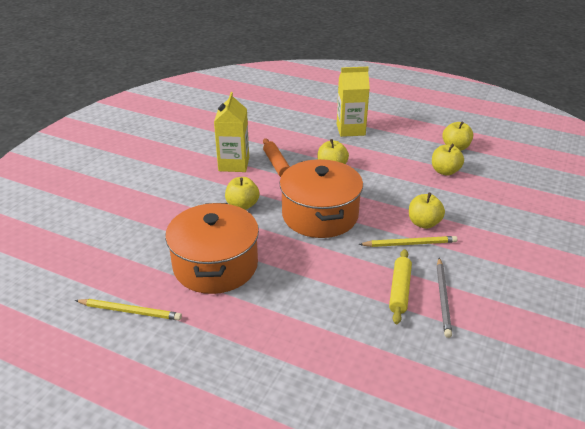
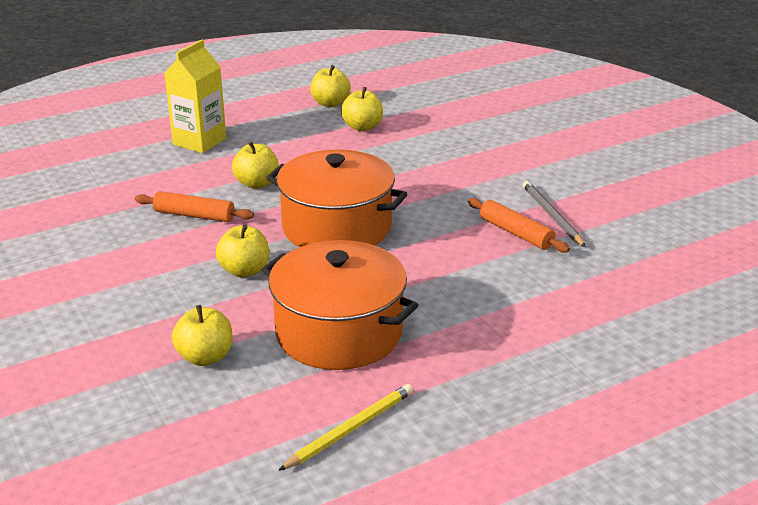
camera: 55 degrees left, 5 degrees down
(234, 164) = (144, 244): yellow carton -> none
(399, 290) = (516, 233): yellow rolling pin -> orange rolling pin
(409, 244) = (453, 197): yellow pencil -> none
(424, 223) = (431, 176): yellow apple -> yellow apple (205, 357)
(443, 298) = (552, 216): grey pencil -> grey pencil turned 150 degrees counterclockwise

